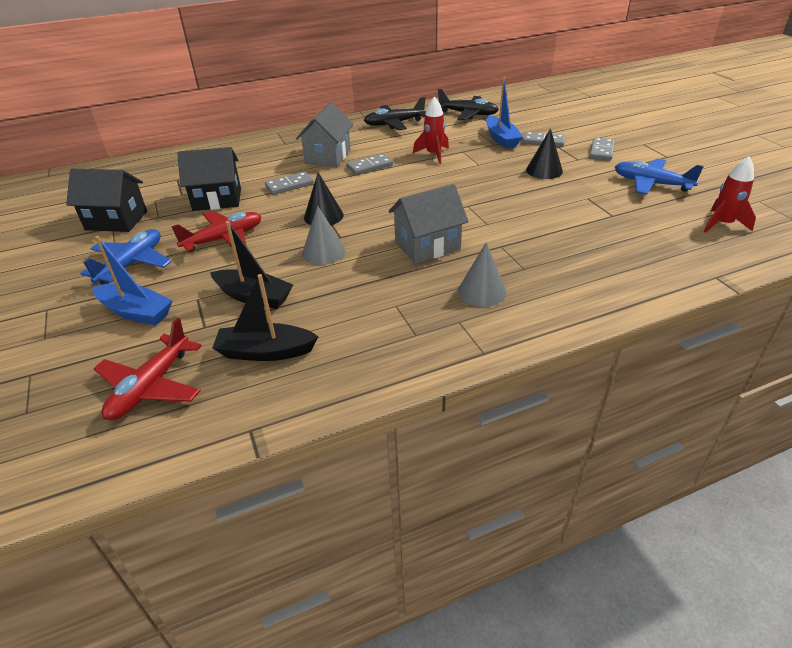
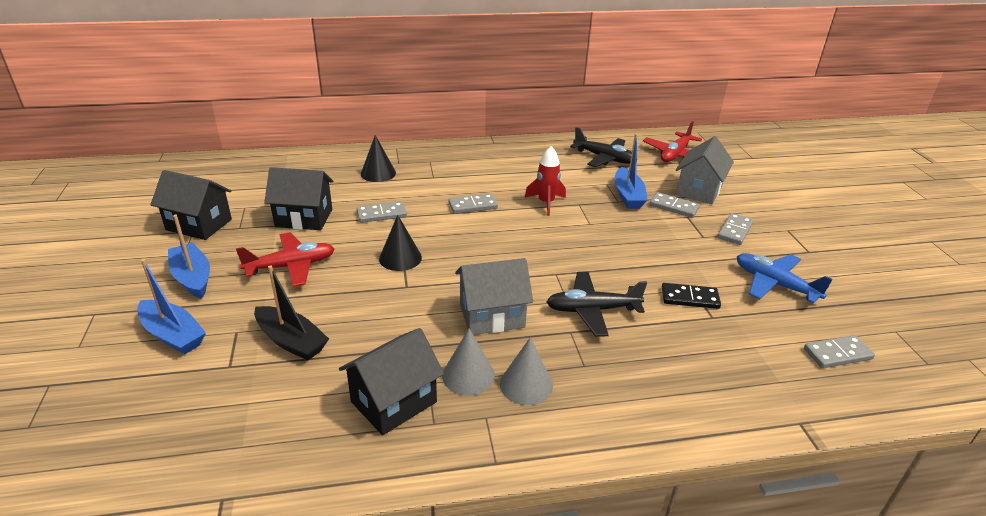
camera: 10 degrees right, 5 degrees down
(132, 264) = (192, 278): blue plane -> blue boat
(151, 386) = (151, 425): red plane -> red plane (675, 154)
(266, 352) = (275, 409): black boat -> none
(323, 252) = (382, 301): grey cone -> grey cone (468, 375)
(328, 157) = (435, 186): grey house -> grey house (699, 190)
(372, 325) = (394, 402): none -> black house
(394, 124) = (520, 157): black plane -> black plane (592, 310)
(544, 170) = (658, 244): black cone -> black cone (378, 173)
(588, 205) = (690, 298): none -> black domino
(722, 224) = (837, 354): red rocket -> grey domino

